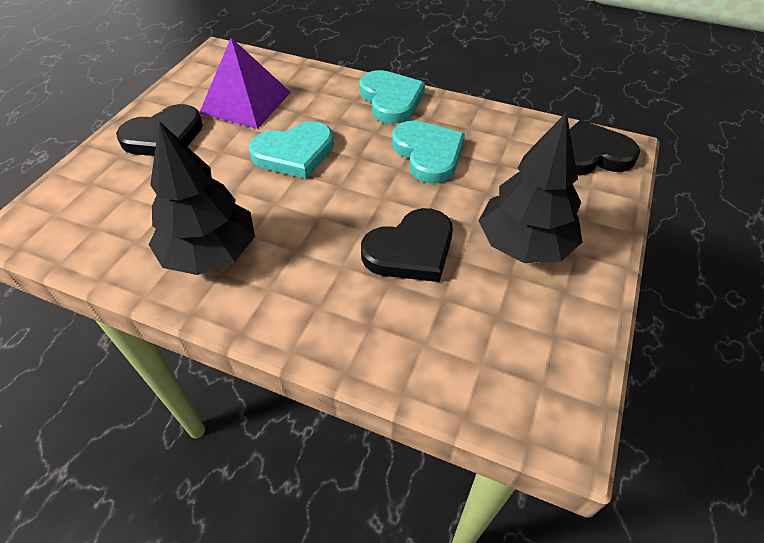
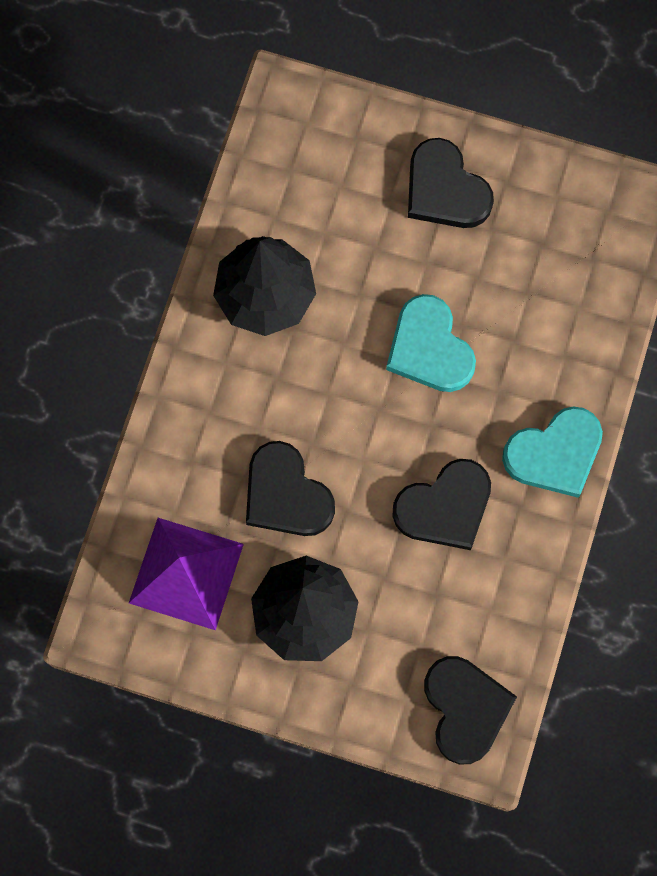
camera: 85 degrees right, 25 degrees up
(246, 102) = (527, 267): purple pyramid -> purple pyramid (186, 573)
(428, 154) = (445, 507): turquoise heart -> black heart

